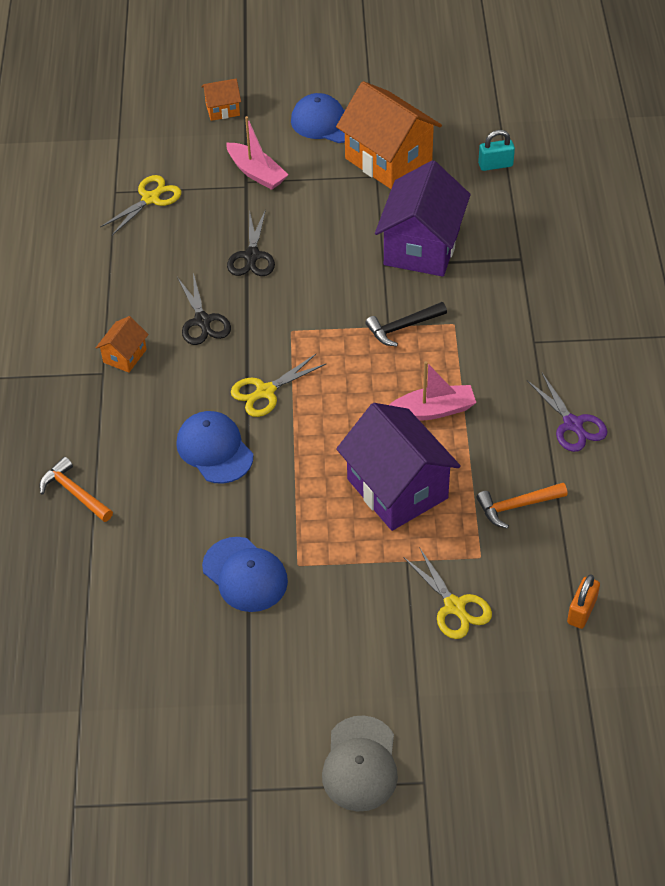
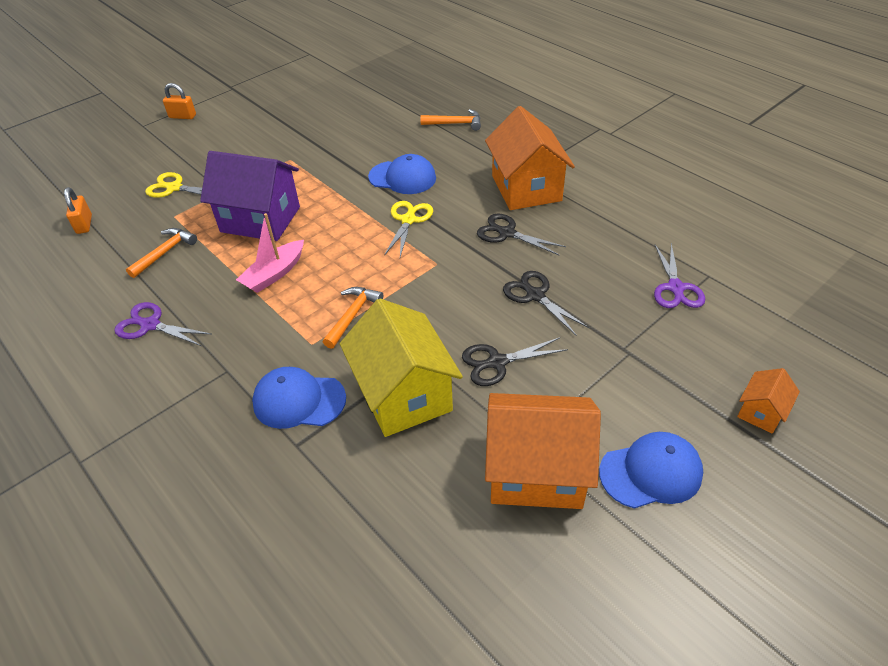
camera: 140 degrees right, 5 degrees down
(124, 356) = (526, 188): orange house -> orange house, size x2.13
(150, 199) = (675, 288): yellow scissors -> purple scissors
(245, 575) = (316, 142): blue cap -> blue cap (299, 400)
(256, 173) = (633, 367): pink boat -> none
(337, 228) = (497, 362): none -> black scissors
(360, 764) = (182, 116): grey cap -> orange padlock
(403, 327) = (352, 316): black hammer -> orange hammer
(422, 247) = (403, 394): purple house -> yellow house
(495, 165) = (416, 551): turquoise padlock -> none

